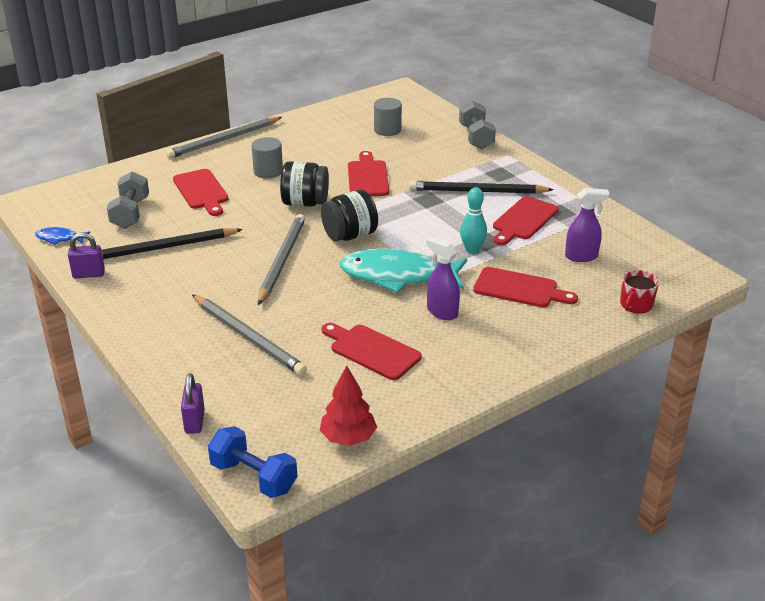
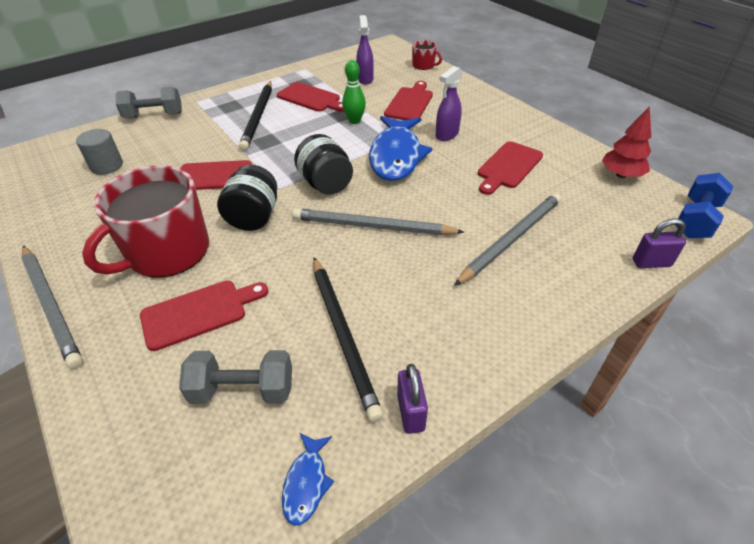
camera: 90 degrees left, 10 degrees up
(268, 171) = (167, 252): grey cylinder -> red mug
(397, 276) = (396, 156): turquoise fish -> blue fish
(472, 250) = (354, 121): turquoise bowling pin -> green bowling pin

